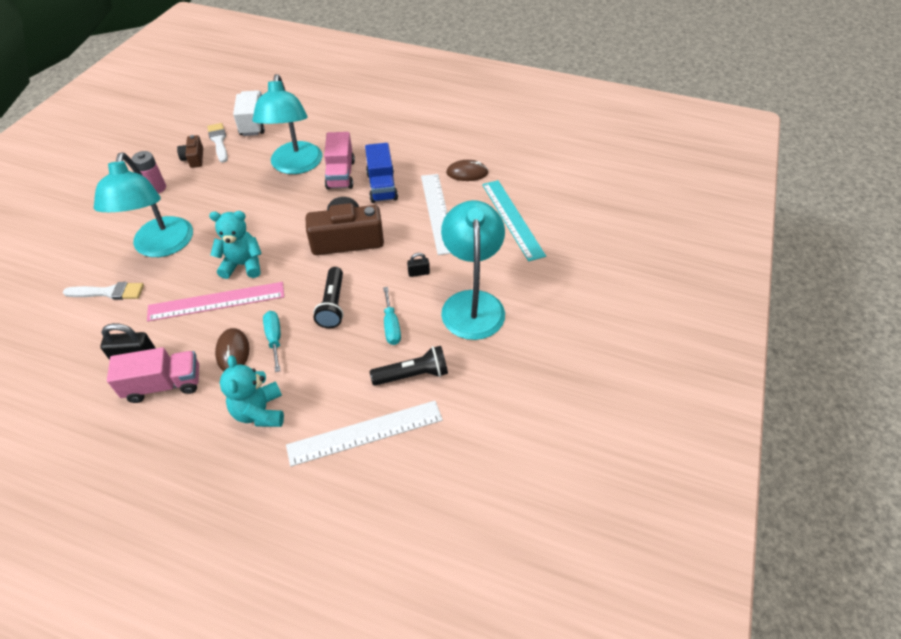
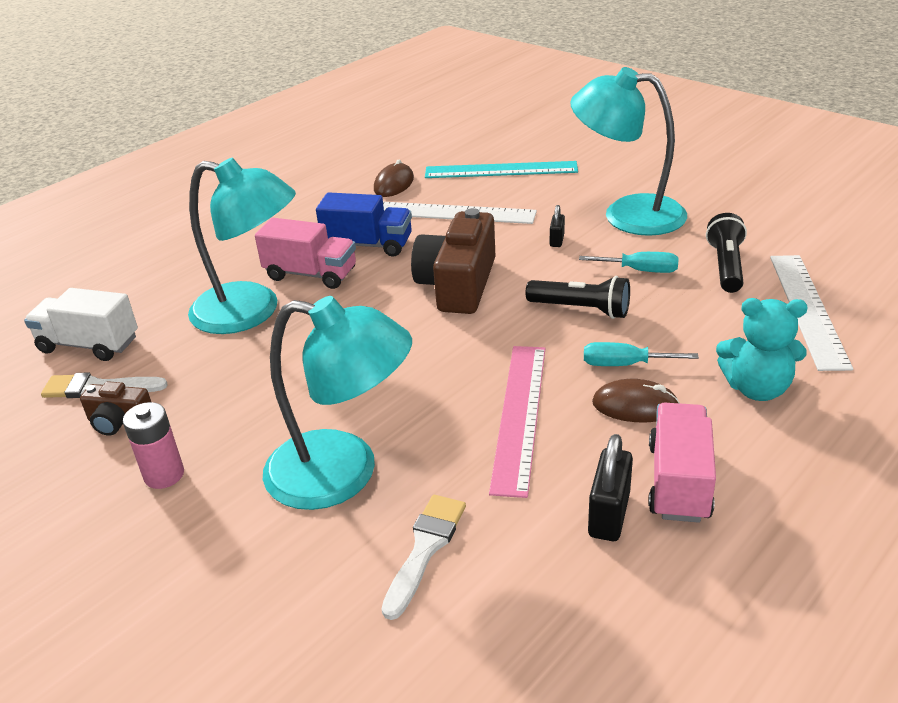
camera: 65 degrees left, 15 degrees down
(243, 265) = (451, 382): turquoise teddy bear -> none

